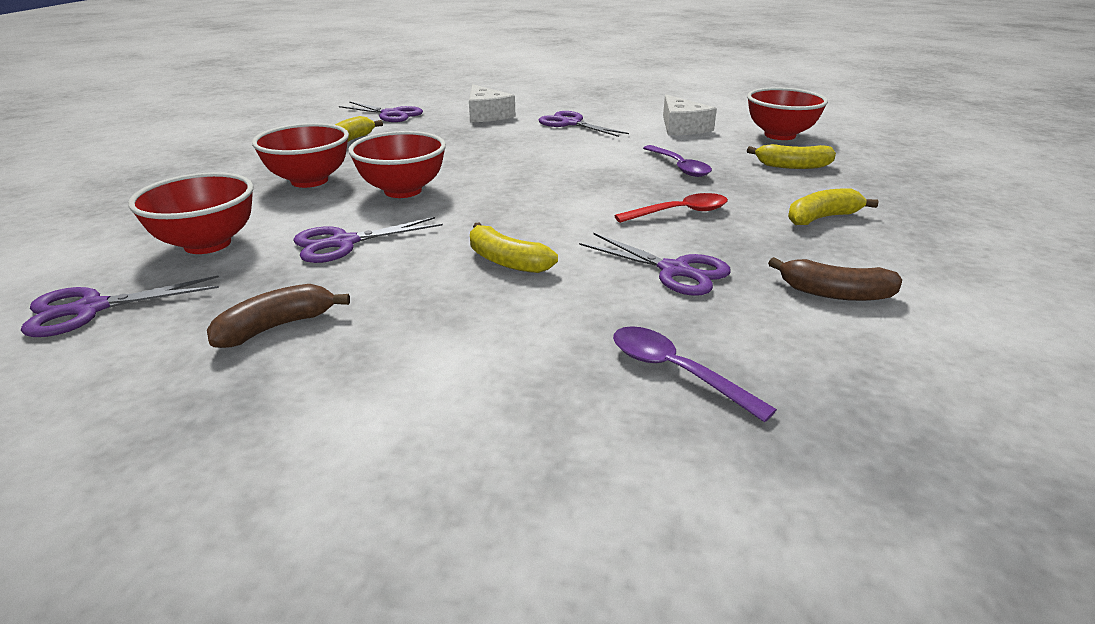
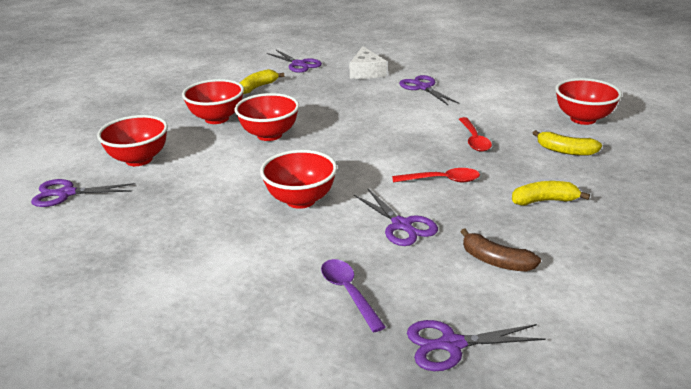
camera: 20 degrees right, 0 degrees up
(277, 327) = (151, 222): brown banana -> none
(343, 243) = (213, 171): purple scissors -> purple scissors (451, 345)
(506, 261) = (300, 200): yellow banana -> red bowl
(679, 167) = (474, 140): purple spoon -> red spoon
(682, 127) = (508, 101): white cheese -> none

